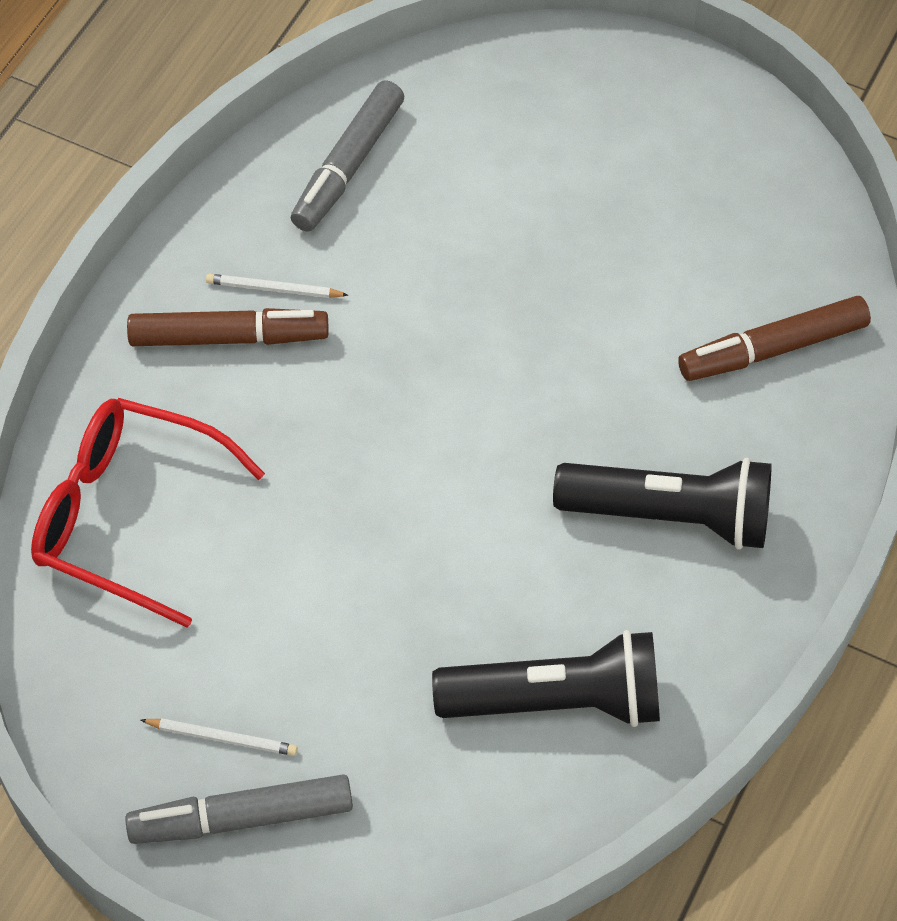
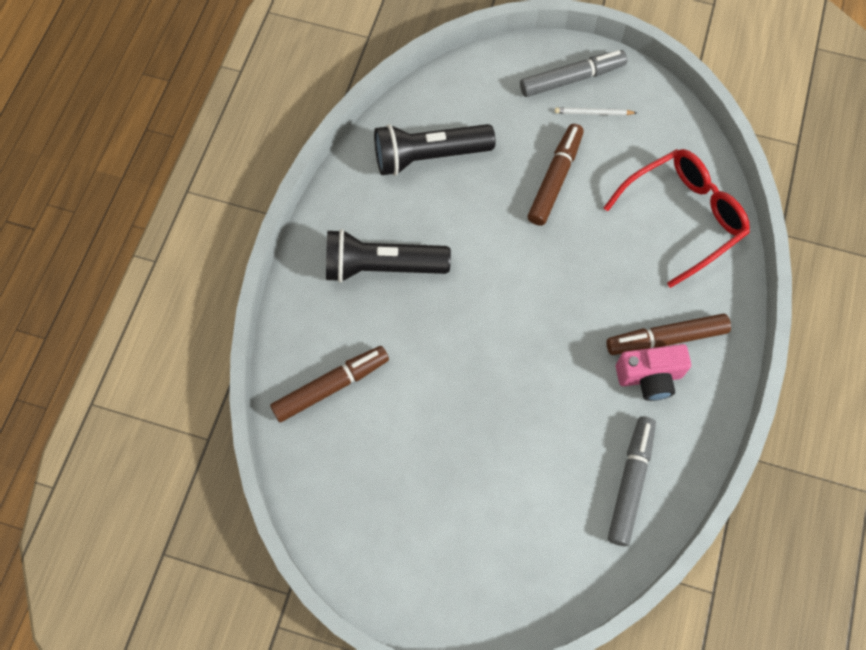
camera: 170 degrees right, 10 degrees up
(129, 517) = (682, 218): red glasses -> red glasses turned 45 degrees counterclockwise
(274, 289) = (649, 377): white pencil -> pink camera
(332, 621) = (555, 179): none -> brown marker

